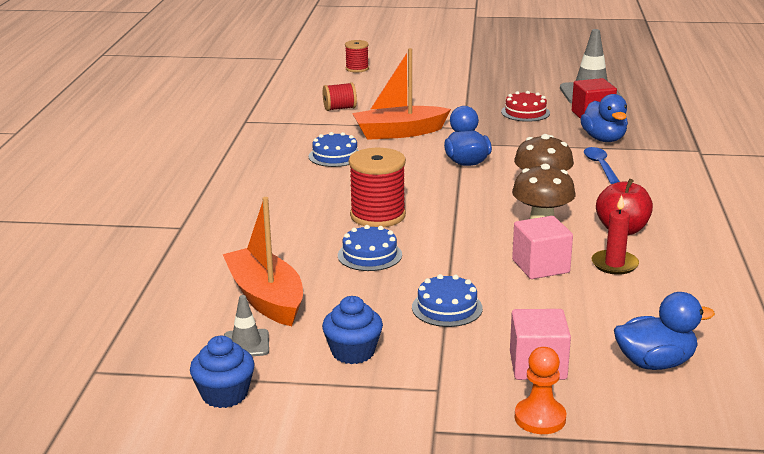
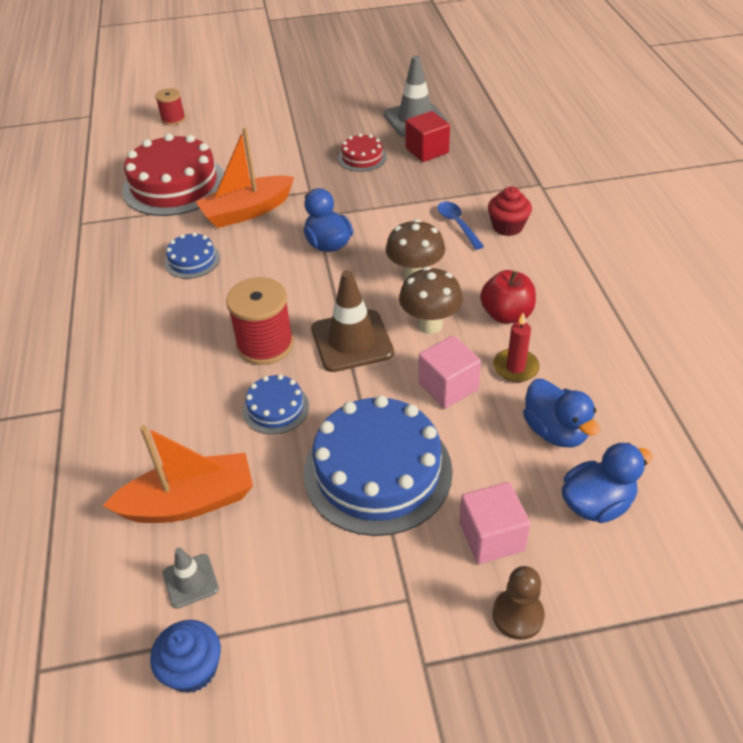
camera: 15 degrees left, 20 degrees up
(266, 298) = (189, 502): orange boat -> orange boat turned 120 degrees clockwise
(339, 108) = (174, 185): red spool -> red cake
(353, 352) = (305, 564): blue cupcake -> none
(447, 308) = (377, 471): blue cake -> blue cake, size x2.07
(460, 225) = (352, 341): none -> brown traffic cone
(540, 418) = (518, 615): orange pawn -> brown pawn
(604, 139) = (448, 184): blue duck -> blue duck (555, 431)
(651, 174) = (507, 226): none -> red cupcake

